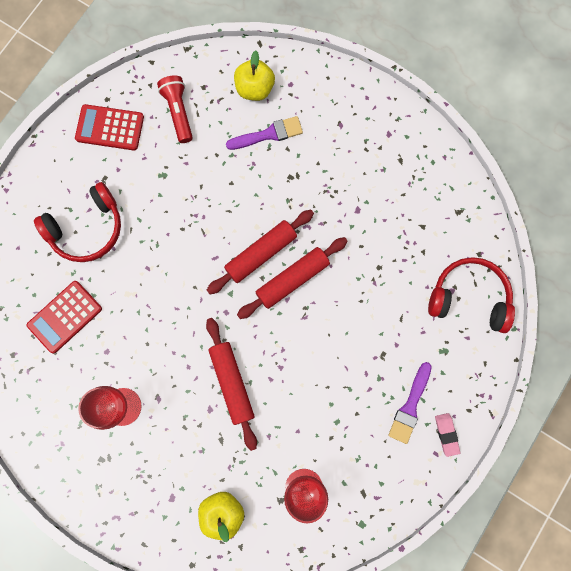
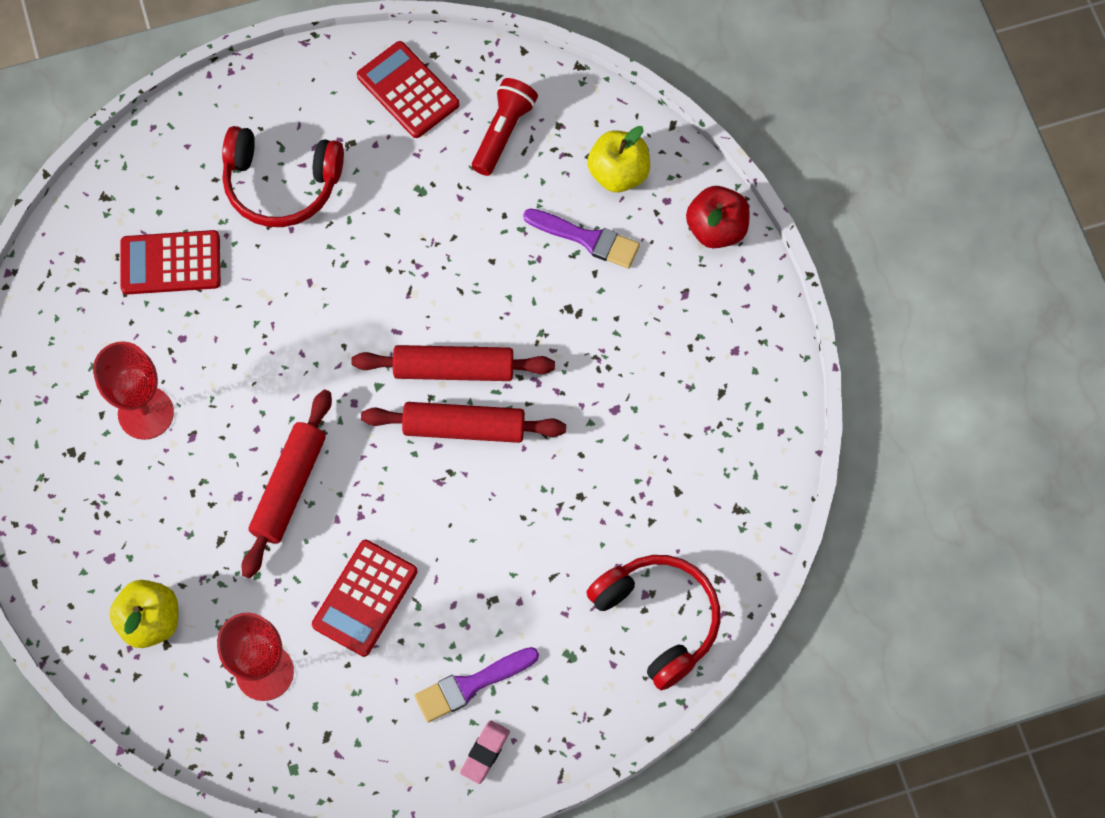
camera: 40 degrees right, 10 degrees down
(320, 407) = (365, 598): none -> red calculator
(327, 80) = (716, 229): none -> red apple

